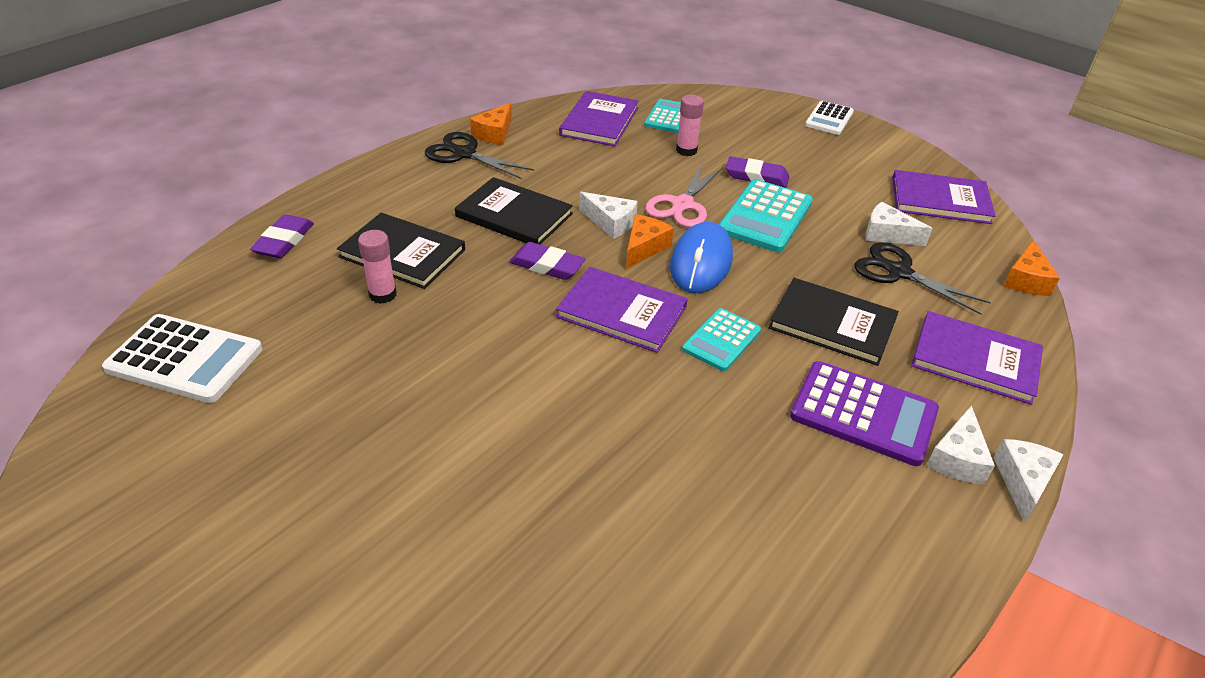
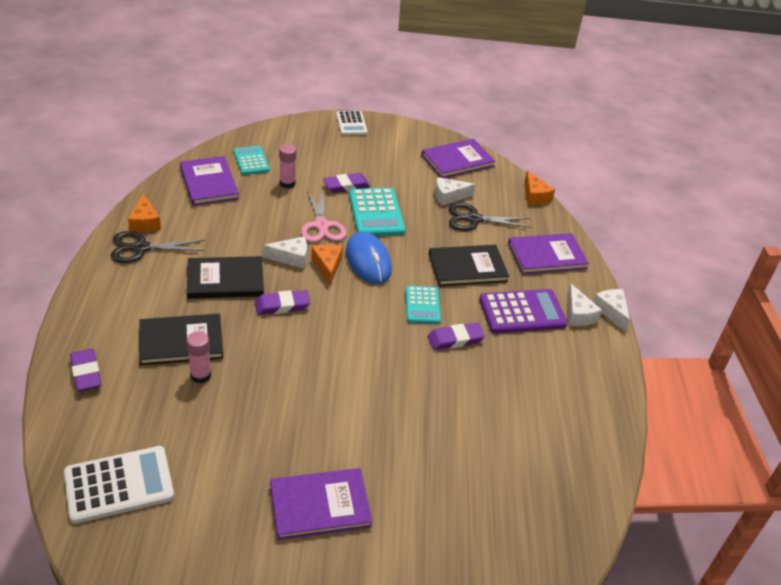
camera: 40 degrees left, 0 degrees up
(622, 312) = (355, 314): purple book -> purple book (320, 505)
(726, 400) = (455, 339): none -> purple eraser

